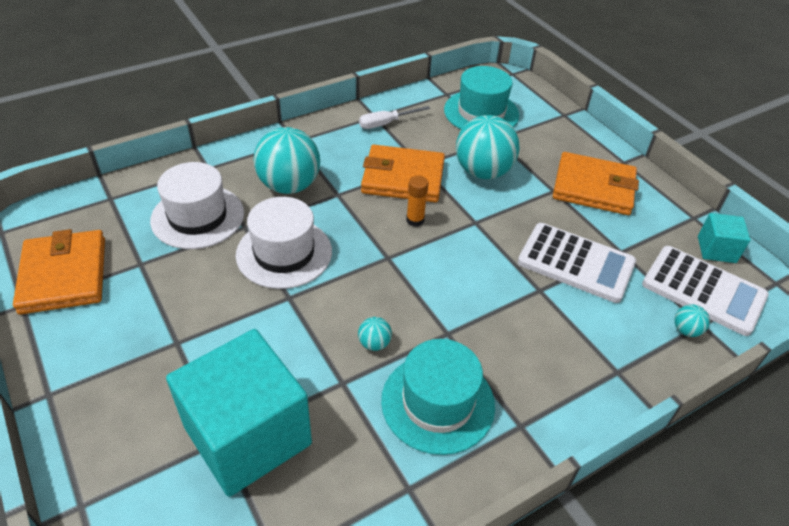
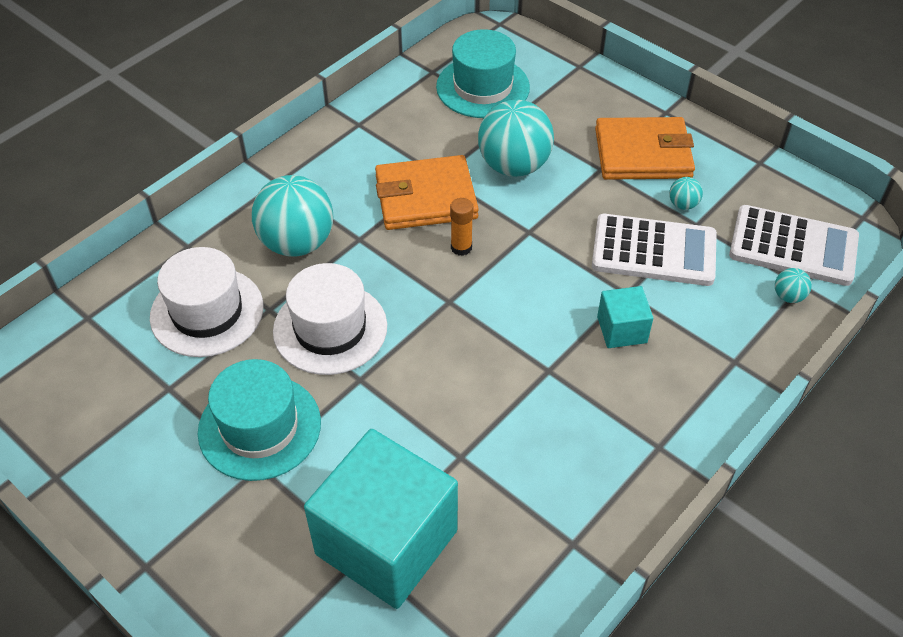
camera: 15 degrees left, 5 degrees up
(63, 275) = (84, 428): orange wallet -> none
(374, 343) = (476, 404): turquoise ball -> turquoise ball (683, 204)
(386, 123) = (376, 131): white screwdriver -> none
(437, 402) = (567, 448): turquoise hat -> turquoise hat (259, 427)
(716, 249) = (793, 195): turquoise cube -> turquoise cube (621, 330)

